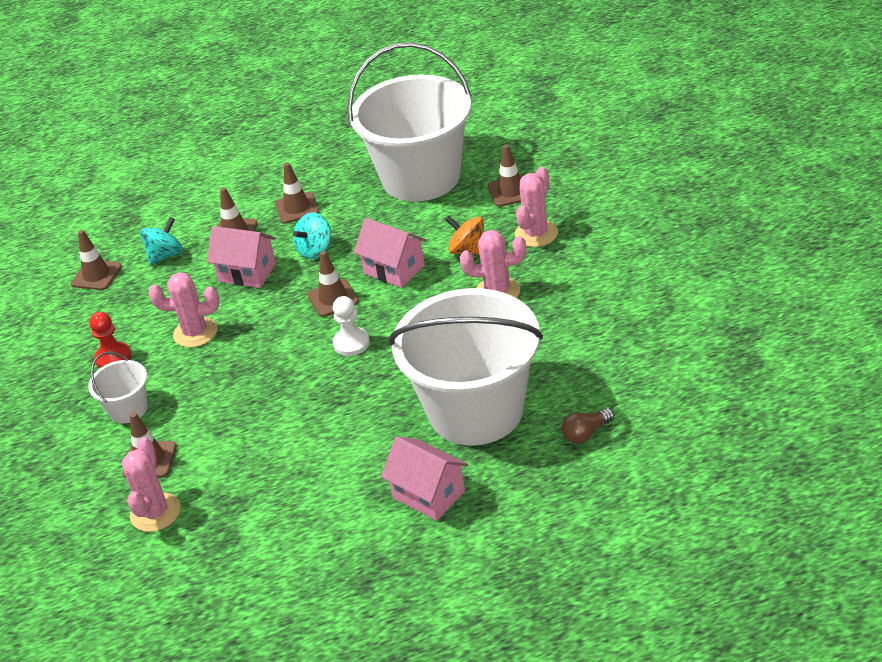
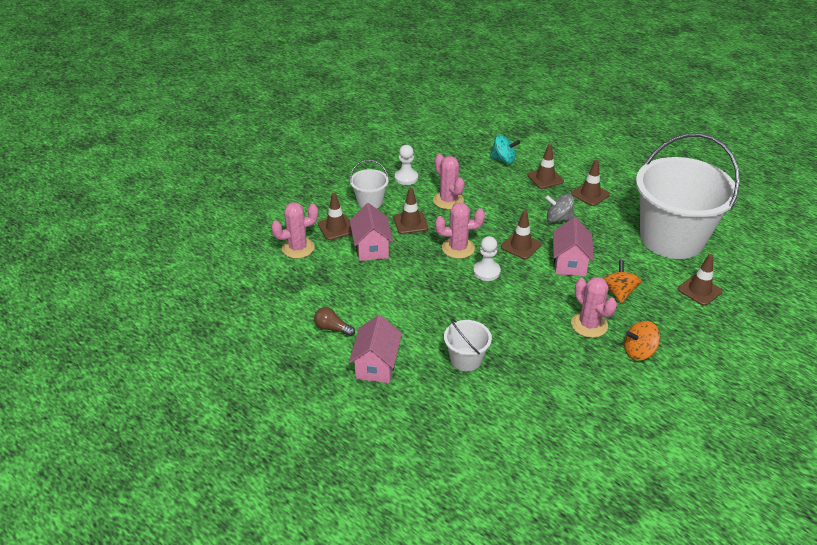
camera: 55 degrees right, 0 degrees up
(96, 275) = (466, 142): brown traffic cone -> brown traffic cone (410, 223)
(113, 357) = (406, 178): red pawn -> white pawn
(247, 272) = (515, 199): pink house -> pink house (371, 248)
(315, 250) = (558, 219): turquoise spinning top -> grey spinning top
(476, 410) = (466, 359): white bucket -> white bucket, size x0.43
(536, 234) = (666, 322): pink cactus -> pink cactus (458, 248)
(561, 270) = (639, 352): none -> orange spinning top
(586, 433) = (482, 431): brown light bulb -> brown light bulb (332, 328)

